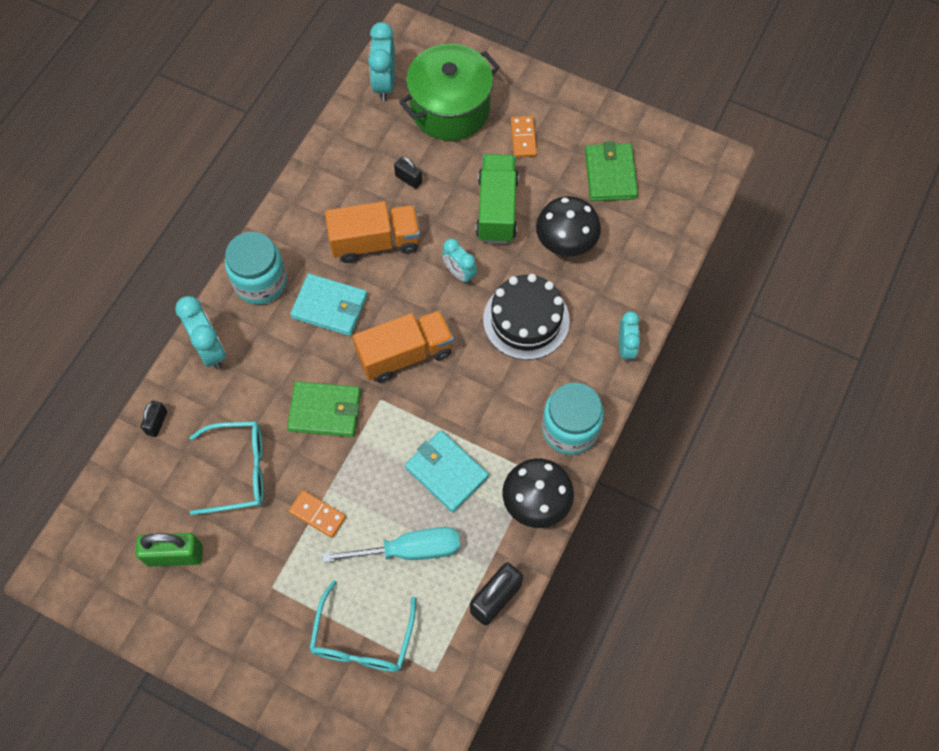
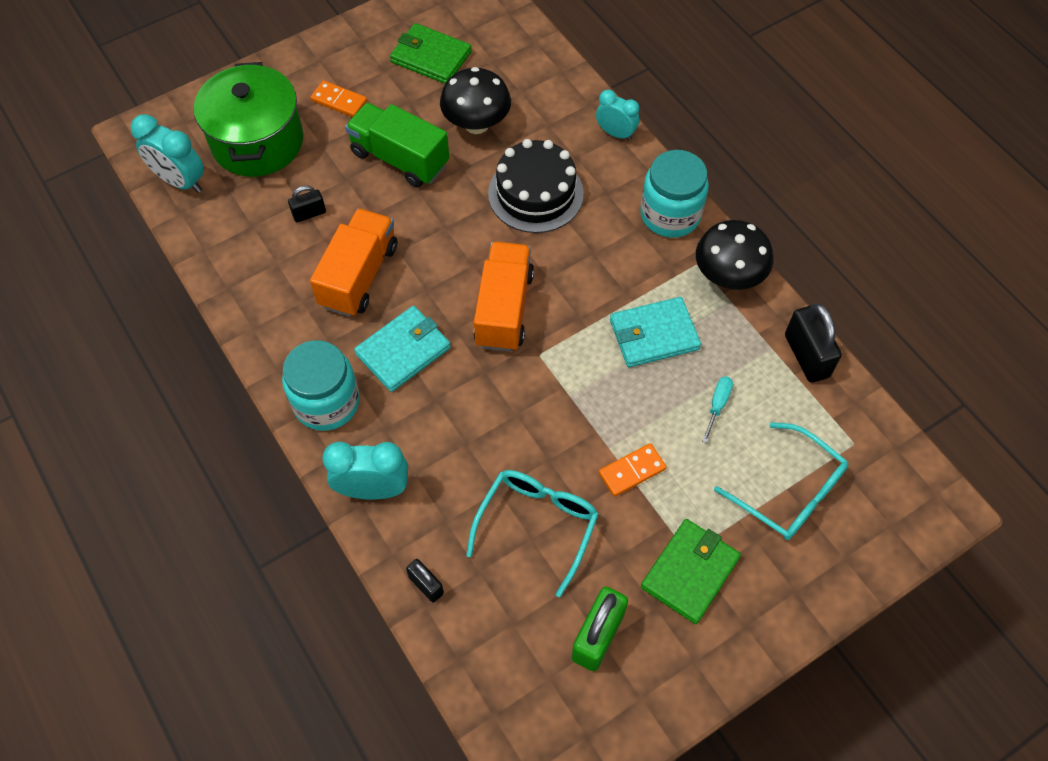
camera: 60 degrees left, 5 degrees down
(325, 411) = (520, 410): green wallet -> green wallet (690, 572)
(409, 550) = (717, 405): turquoise screwdriver -> turquoise screwdriver, size x0.49
(459, 273) = (447, 222): turquoise clock -> none

